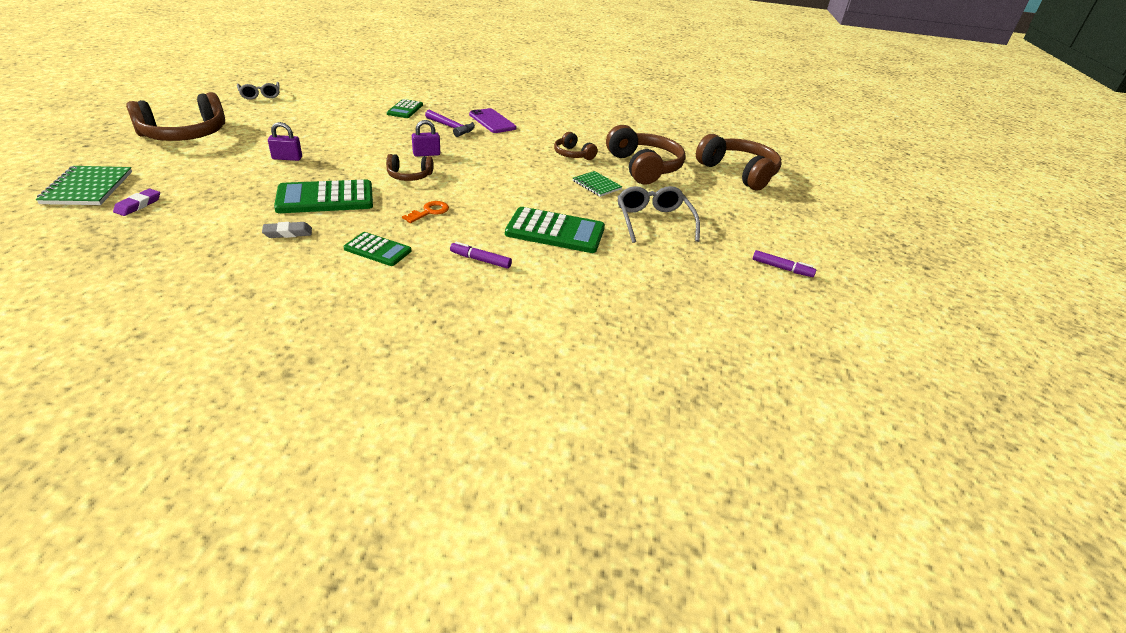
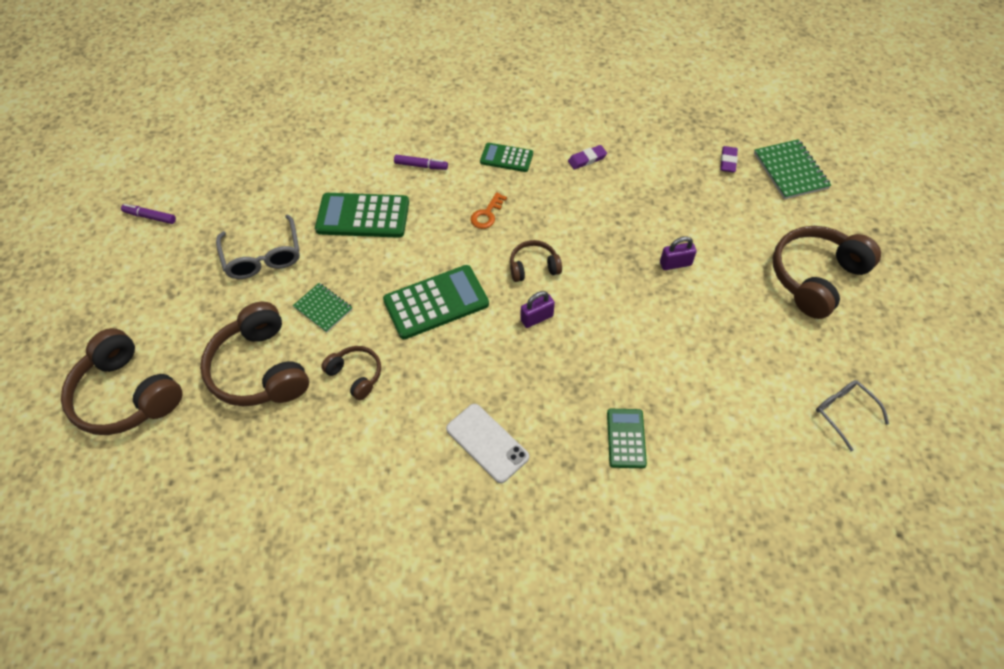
camera: 175 degrees right, 20 degrees up
(288, 233) = (587, 159): grey eraser -> purple eraser
(325, 198) = (590, 209): green calculator -> green calculator (436, 302)
(451, 127) = (536, 401): purple hammer -> none
(492, 121) = (487, 443): purple phone -> white phone

